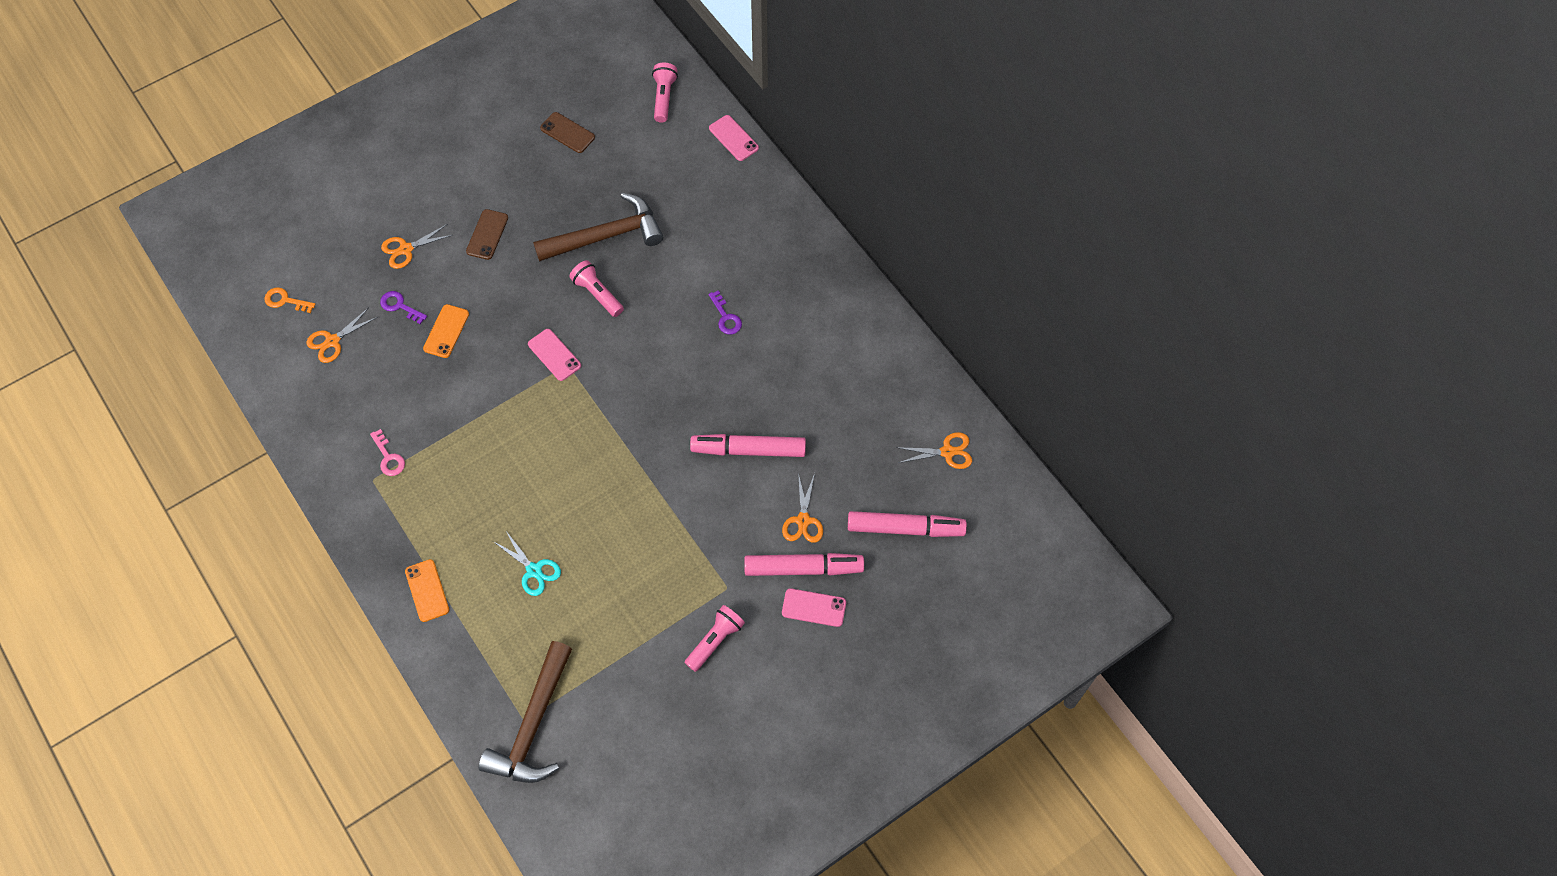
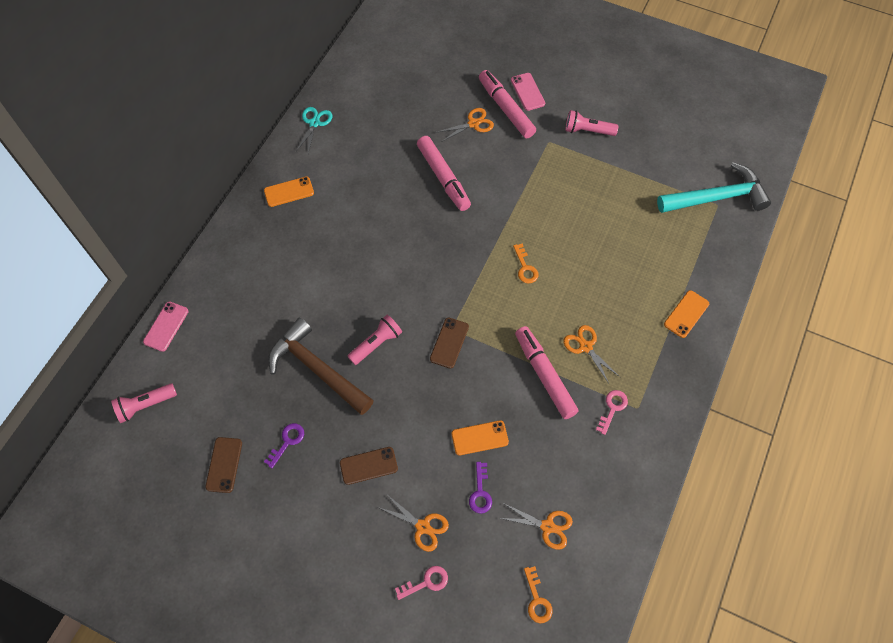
camera: 120 degrees left, 0 degrees up
(361, 230) = (426, 582): none -> pink key
(533, 725) = (717, 197): brown hammer -> turquoise hammer
(534, 570) = (621, 256): turquoise scissors -> turquoise scissors (314, 123)
(554, 355) = (449, 343): pink phone -> brown phone
(586, 468) = (525, 267): none -> orange key
(597, 294) = (376, 344): pink flashlight -> pink flashlight turned 150 degrees counterclockwise
(726, 317) = (344, 244): purple key -> purple key (287, 442)
(824, 296) = (289, 192): none -> orange phone
(905, 528) = (441, 70): pink marker -> pink marker (544, 375)
(947, 452) = (371, 71): orange scissors -> orange scissors (585, 347)

